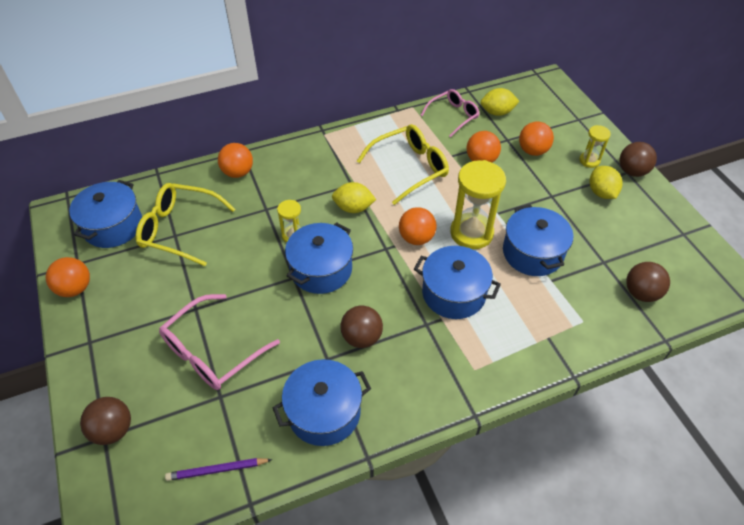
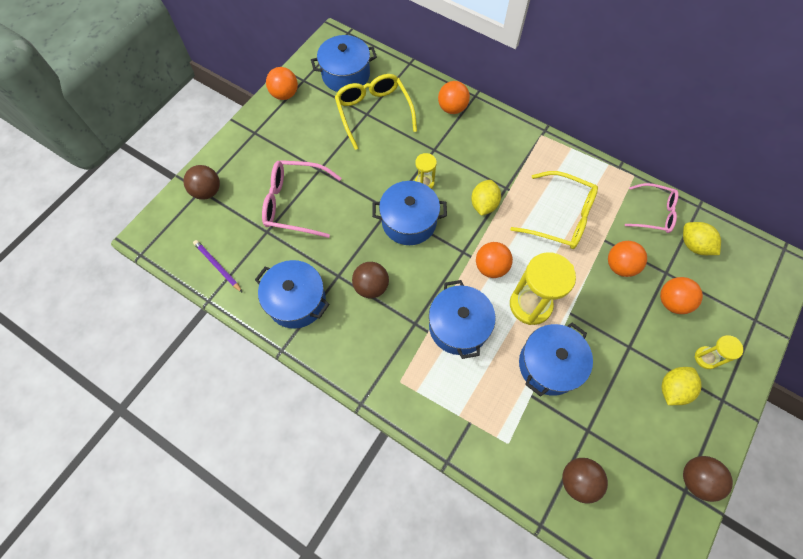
camera: 55 degrees right, 15 degrees up
(353, 208) = (483, 204): yellow lemon -> yellow lemon turned 45 degrees clockwise
(632, 171) = (728, 405): brown ball -> brown ball (696, 479)

